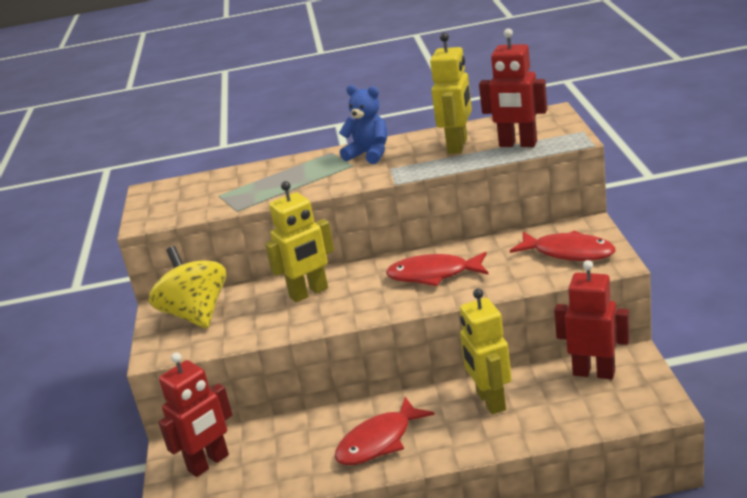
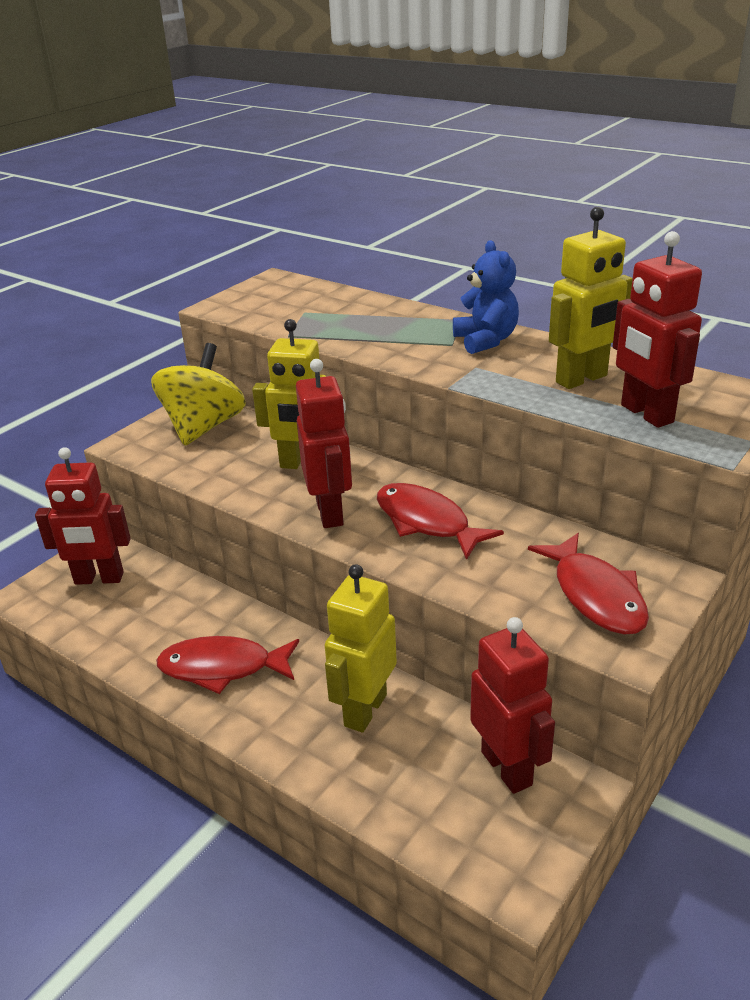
camera: 40 degrees right, 5 degrees up
(371, 303) = (330, 513): none -> red robot

